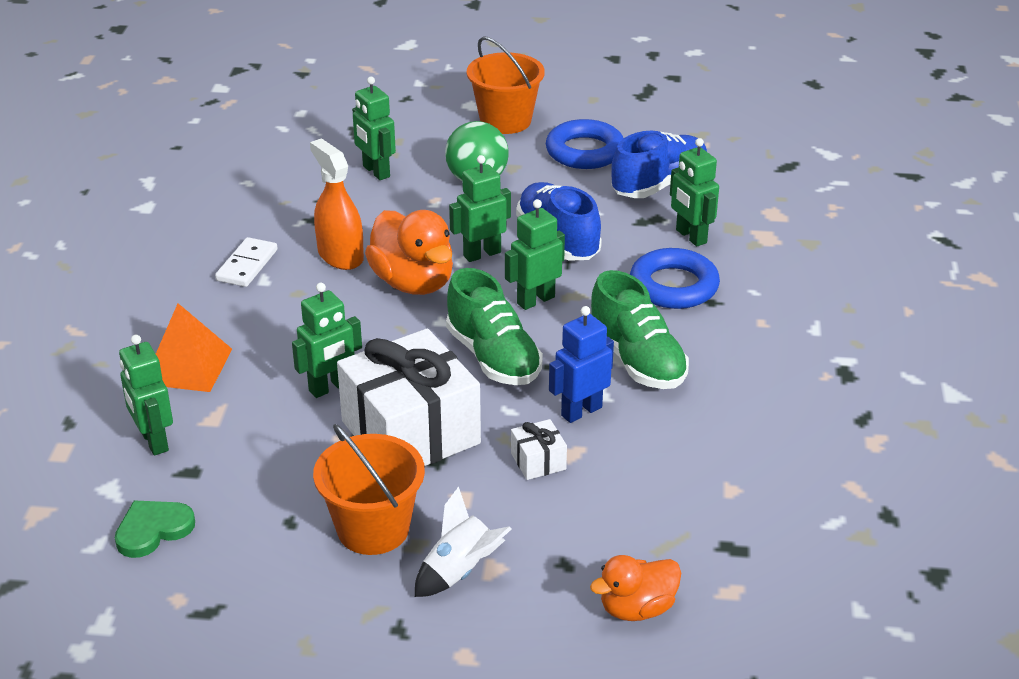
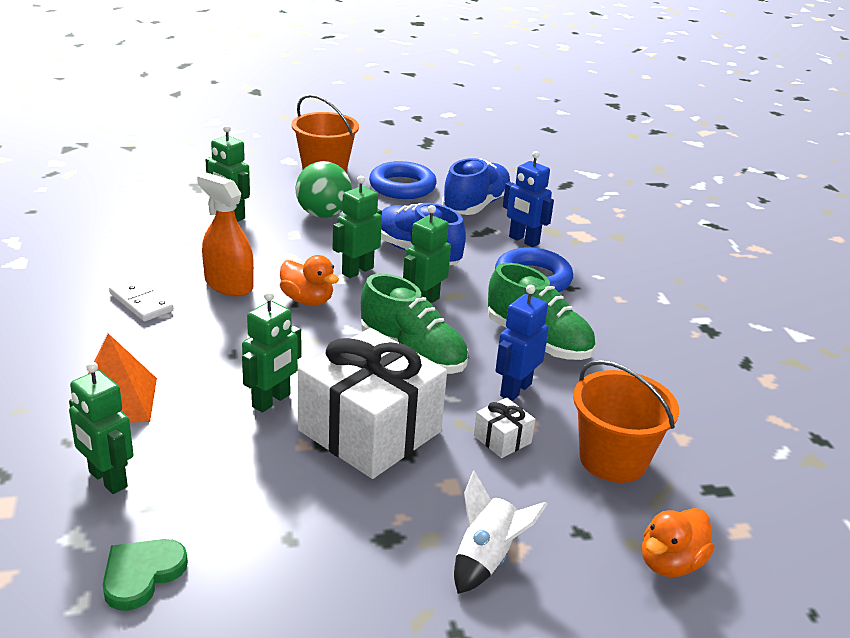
camera: 20 degrees left, 5 degrees down
(247, 265) = (141, 302): white domino -> white domino turned 45 degrees counterclockwise
(373, 529) = (379, 531): orange bucket -> orange bucket (613, 460)
(413, 283) = (307, 300): orange duck -> orange duck, size x0.63
(690, 236) = (523, 240): green robot -> blue robot

